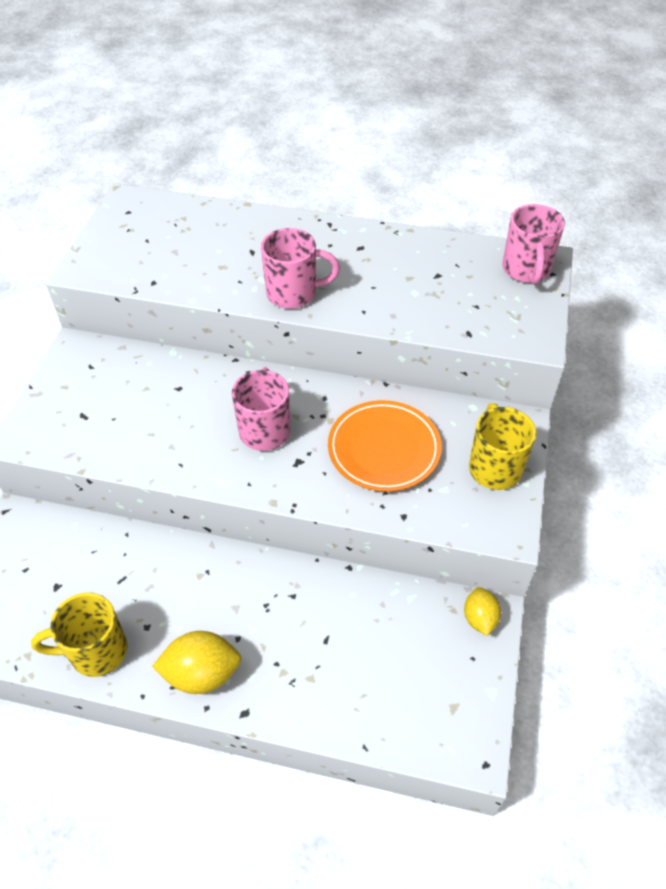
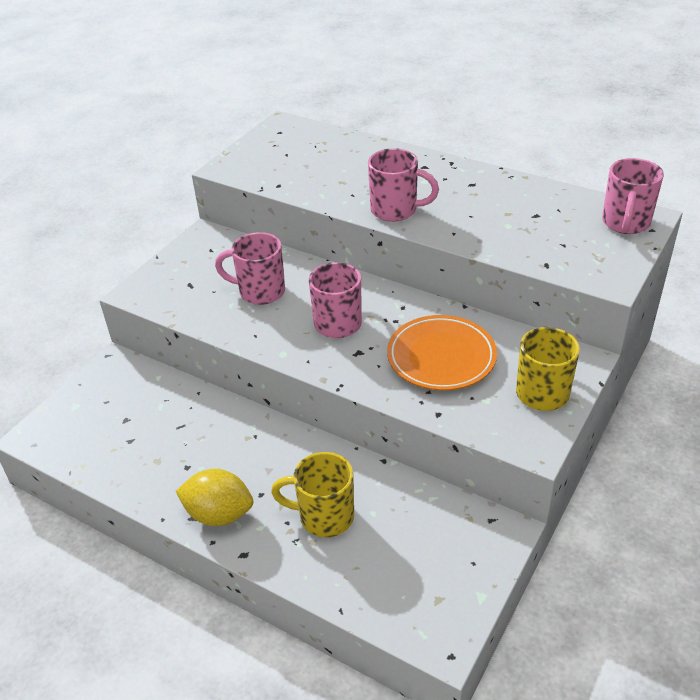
camera: 20 degrees right, 10 degrees down
(96, 651) = (138, 476): yellow mug -> yellow mug (324, 516)
(166, 409) = (260, 292): none -> pink mug
(479, 618) = (493, 531): yellow lemon -> none

